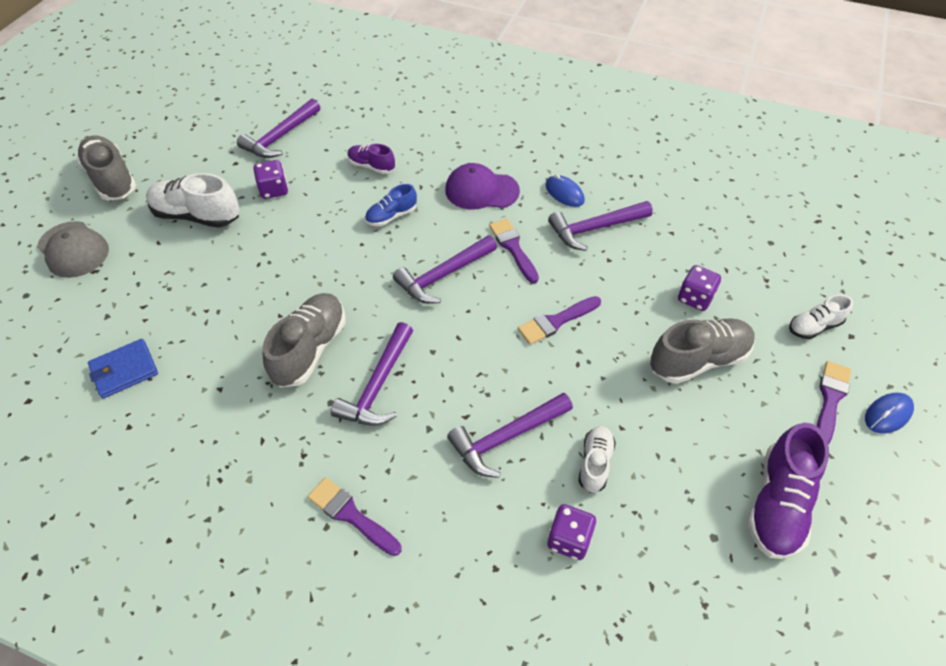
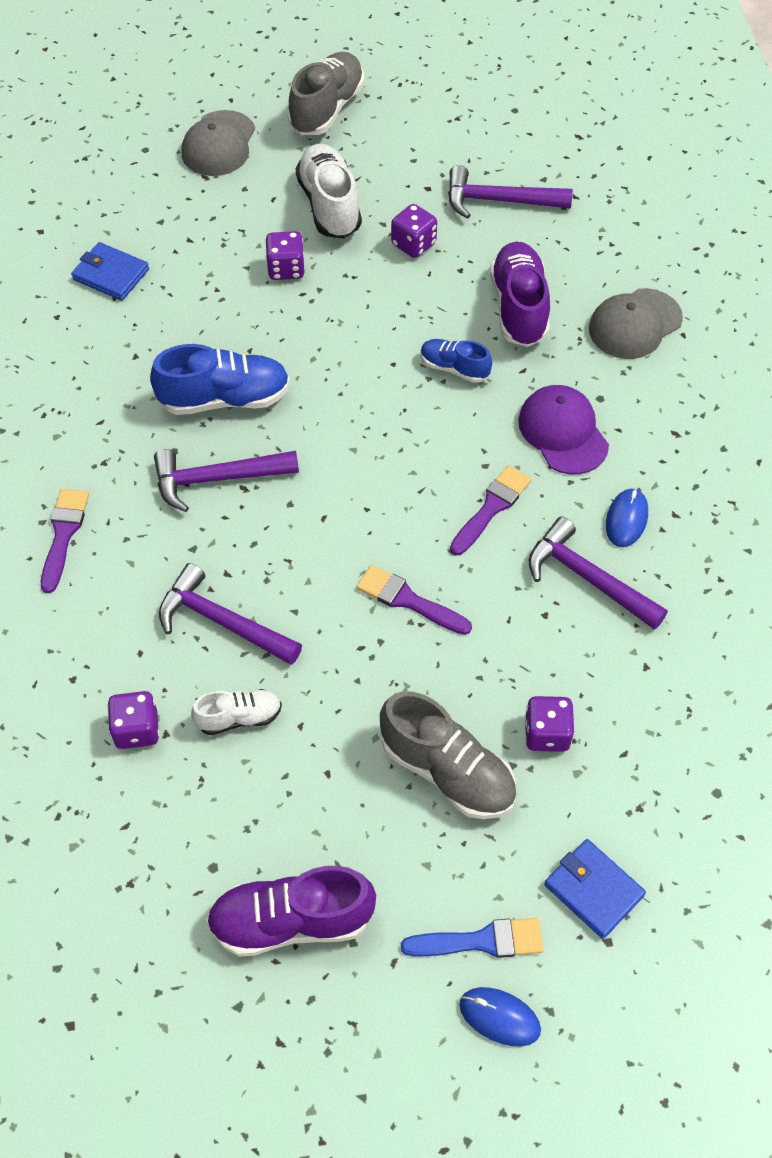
camera: 60 degrees right, 5 degrees up
(228, 263) = (286, 269): none -> purple dice
(310, 349) = (225, 399): grey shoe -> blue shoe
(371, 166) = (519, 307): purple shoe -> purple shoe, size x1.74
(429, 126) = (635, 324): none -> grey cap
(443, 275) = (400, 461): purple hammer -> none
(814, 326) = (593, 890): white shoe -> blue wallet
(830, 399) = (481, 941): purple brush -> blue brush

